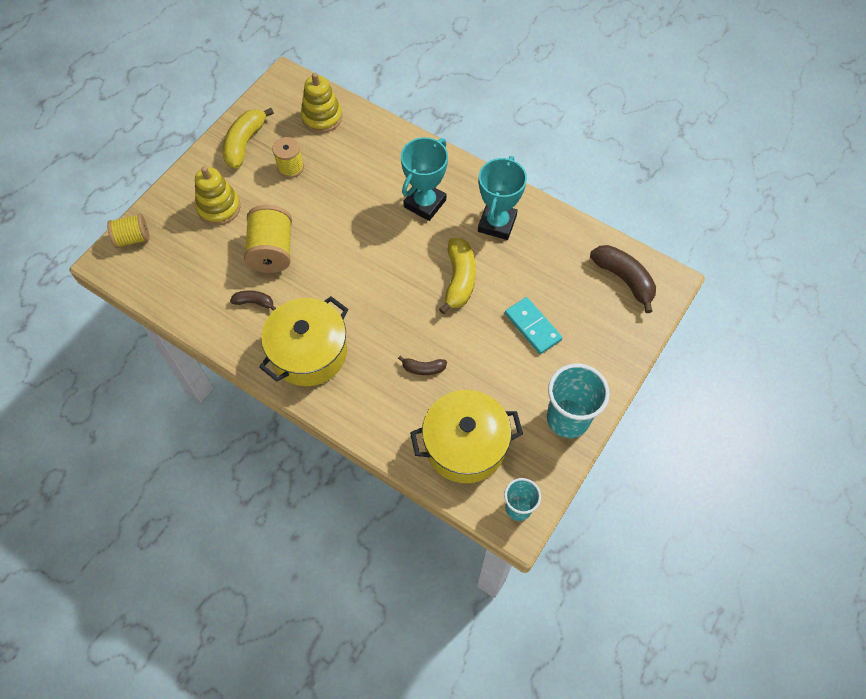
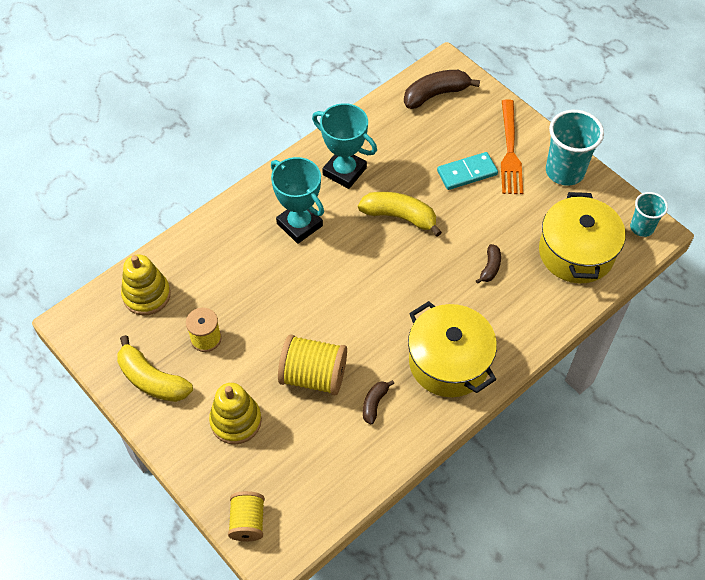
camera: 75 degrees left, 5 degrees down
(575, 361) = (510, 151): none -> orange fork

